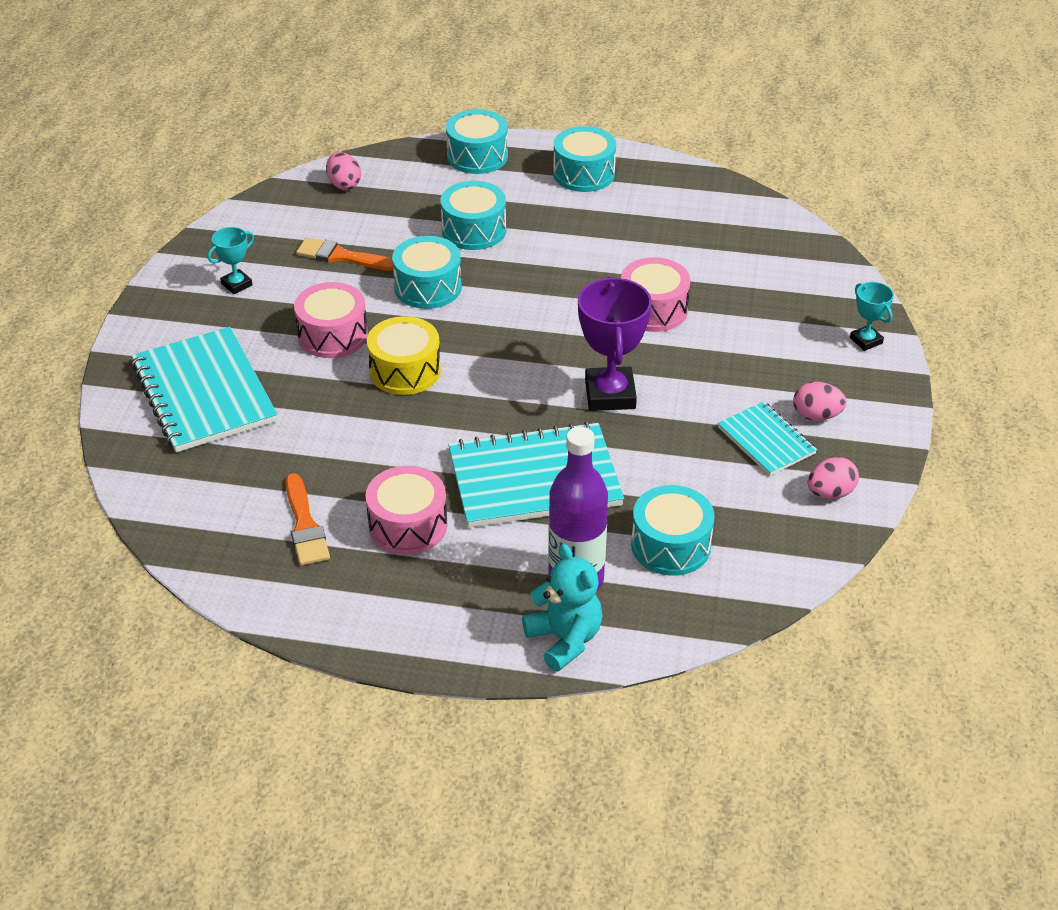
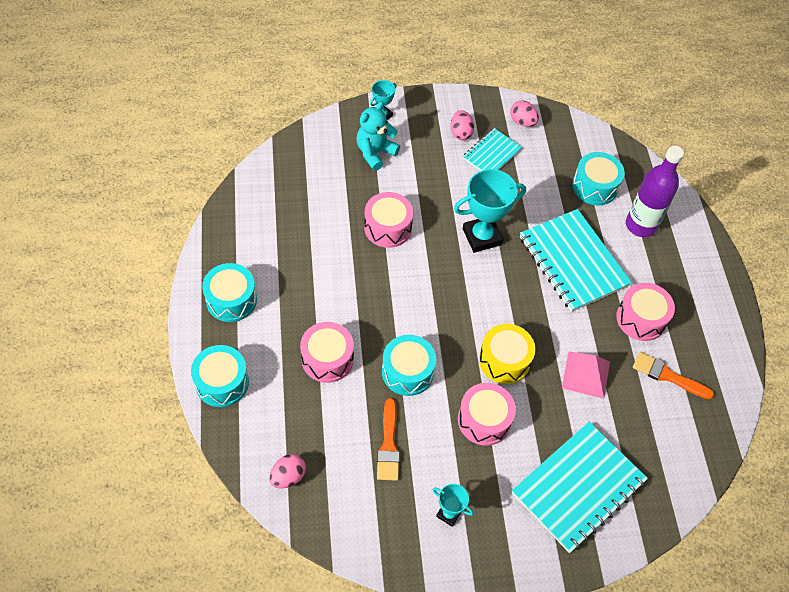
camera: 110 degrees left, 15 degrees up
(305, 525) = (668, 376): orange brush -> orange brush turned 120 degrees counterclockwise
(348, 441) = (586, 374): none -> pink pyramid
(474, 230) = (327, 359): turquoise drum -> pink drum
(564, 639) = (683, 222): turquoise teddy bear -> turquoise teddy bear (375, 153)
(610, 394) = (482, 237): purple trophy -> turquoise trophy

